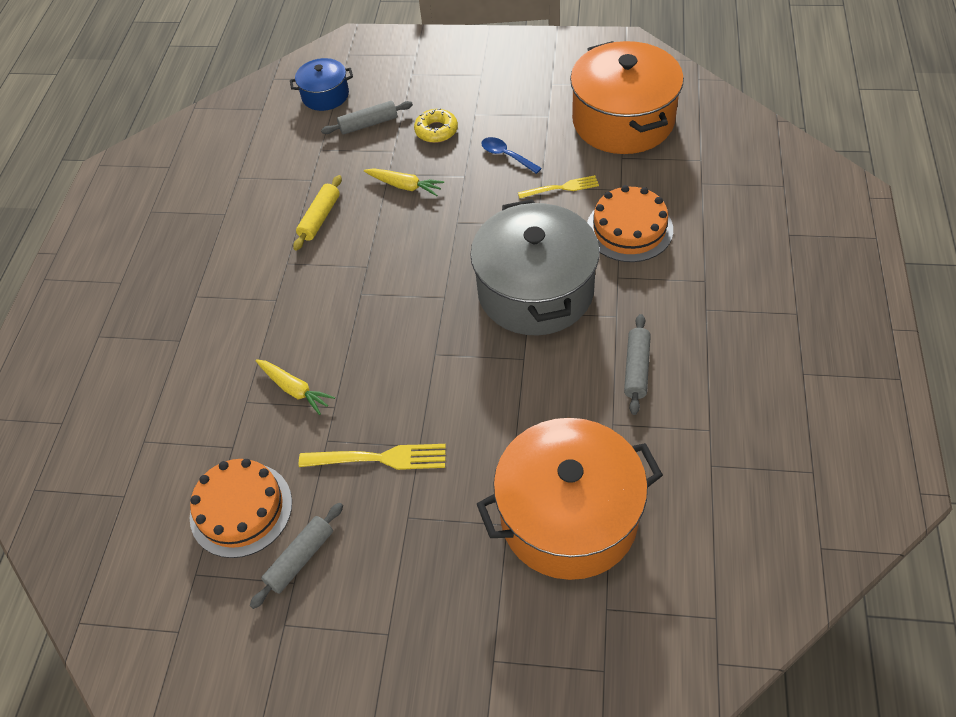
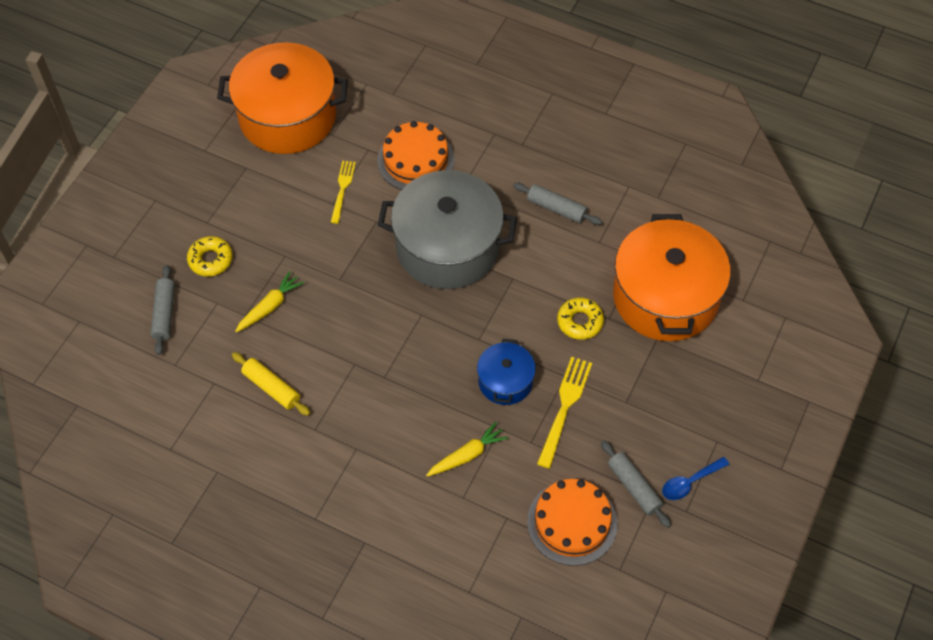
camera: 75 degrees left, 5 degrees up
(325, 95) = (95, 341): blue pot -> blue pot (505, 381)
(495, 438) = (580, 322): none -> yellow donut
(506, 156) = (278, 216): blue spoon -> blue spoon (690, 482)

